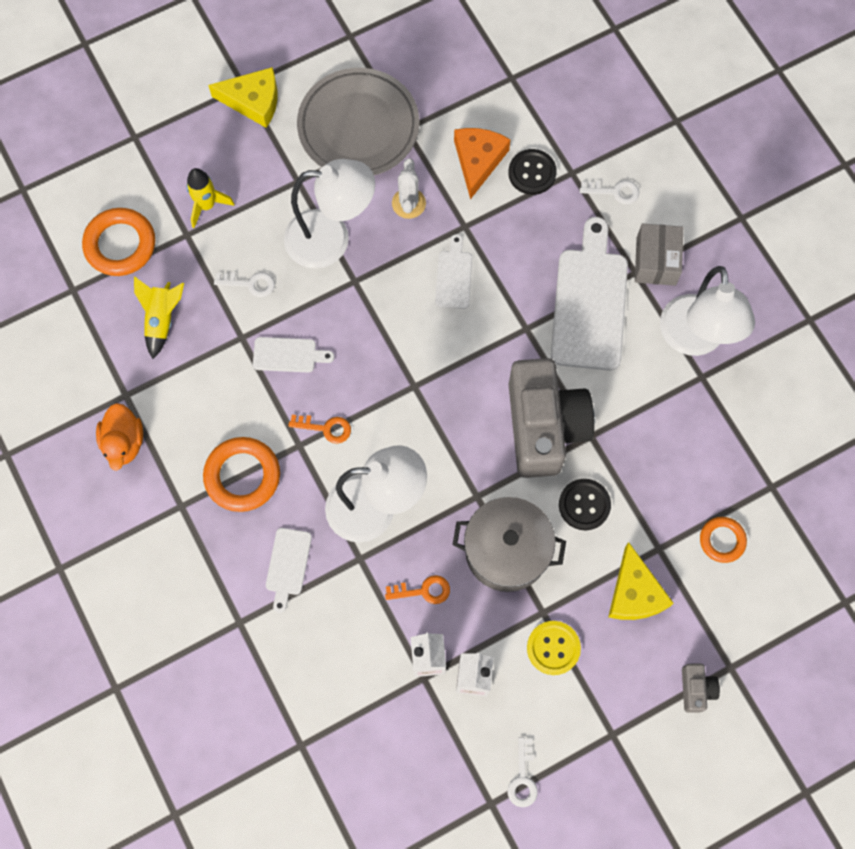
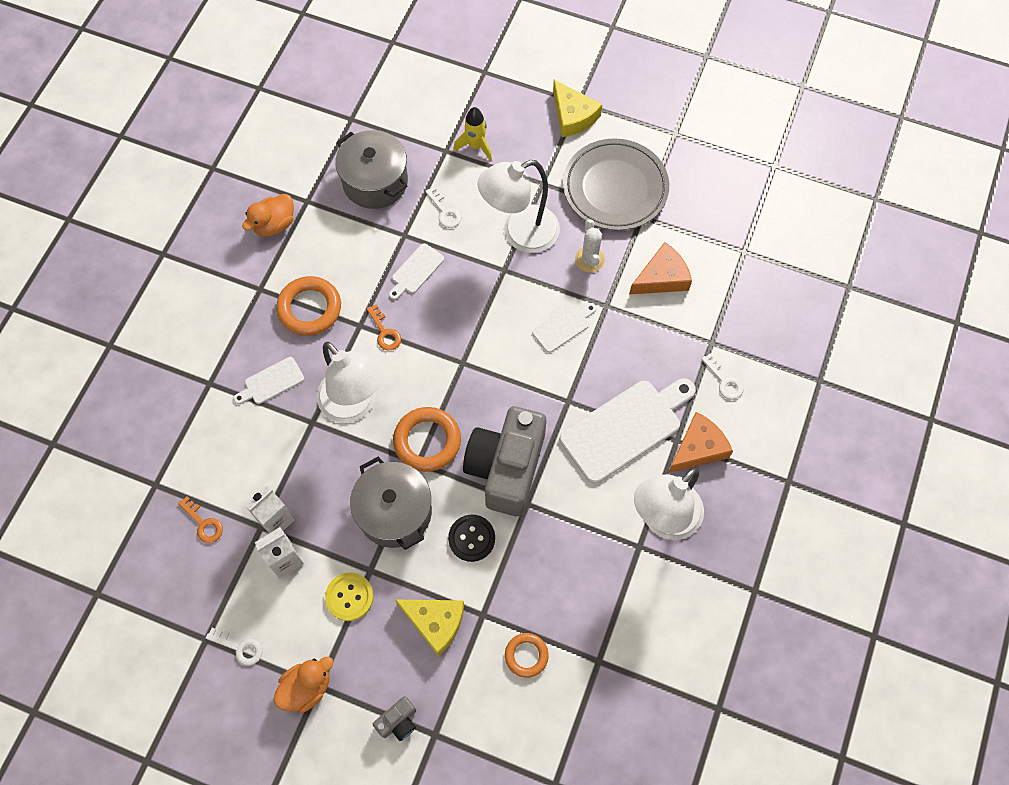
camera: 50 degrees right, 5 degrees down
(120, 245) = (404, 120): orange ring -> orange ring (427, 441)
(162, 319) = (375, 181): yellow rocket -> grey pot
(288, 355) = (416, 271): white cutting board -> white cutting board turned 75 degrees clockwise
(331, 239) = (520, 234): white lamp -> white lamp turned 105 degrees clockwise
(408, 203) = (589, 259): white cactus -> white cactus turned 60 degrees counterclockwise
(423, 590) = (322, 479): orange key -> orange key (203, 523)
(522, 778) = (239, 647): white key -> white key turned 120 degrees counterclockwise
(532, 173) = (686, 317): black button -> none
(544, 426) = (506, 468): grey camera -> grey camera turned 150 degrees clockwise
(606, 745) = (306, 687): none -> orange duck
(634, 593) = (435, 622): yellow cheese -> yellow cheese turned 105 degrees counterclockwise
(656, 261) = (698, 448): grey box -> orange cheese

